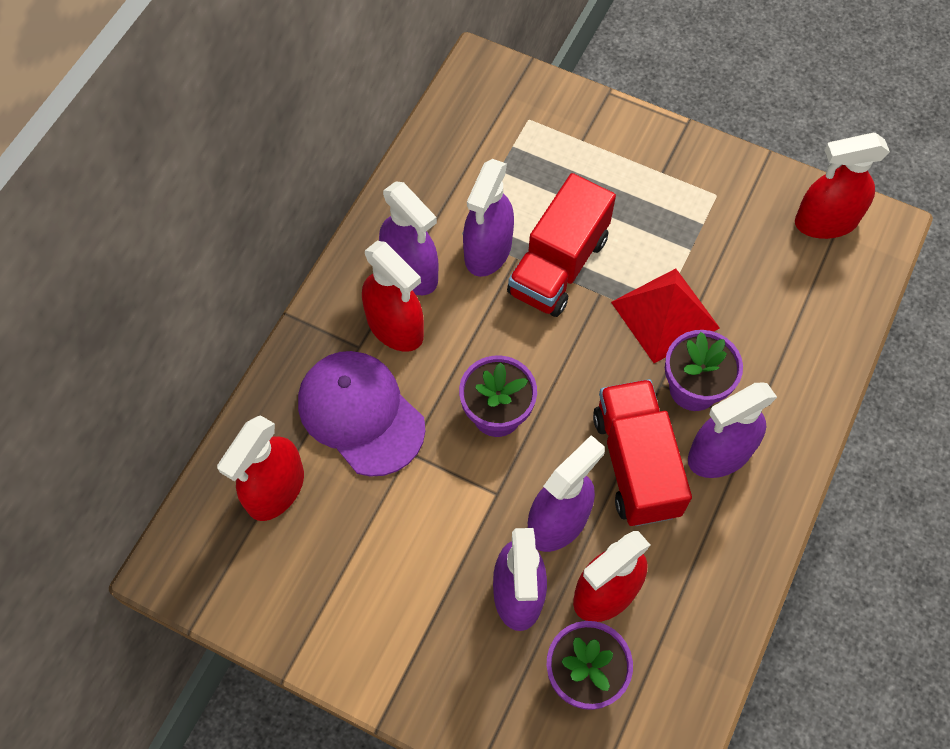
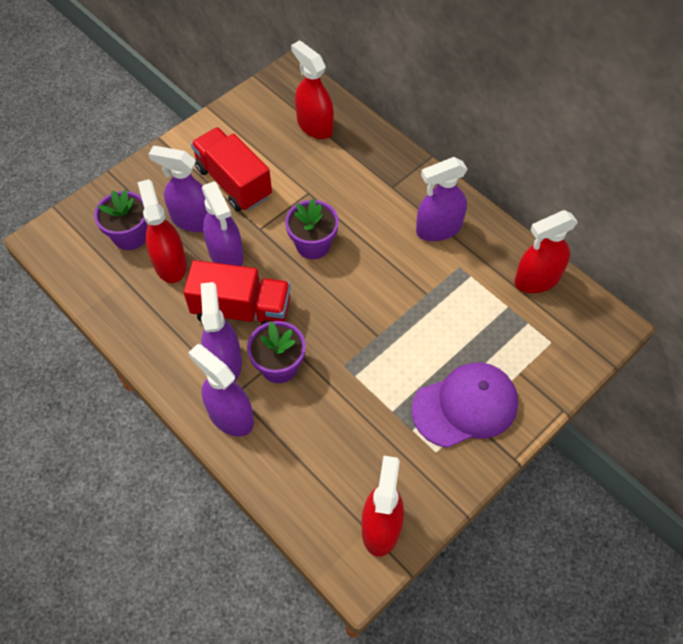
camera: 110 degrees right, 5 degrees down
(361, 414) = (345, 176): purple cap -> purple cap (465, 406)
(395, 327) = (399, 209): red spray bottle -> red spray bottle (537, 279)
(488, 250) = (439, 278): purple spray bottle -> purple spray bottle (230, 416)
(558, 265) = (411, 317): red truck -> red truck (233, 182)
(664, 315) = (344, 371): red pyramid -> none

